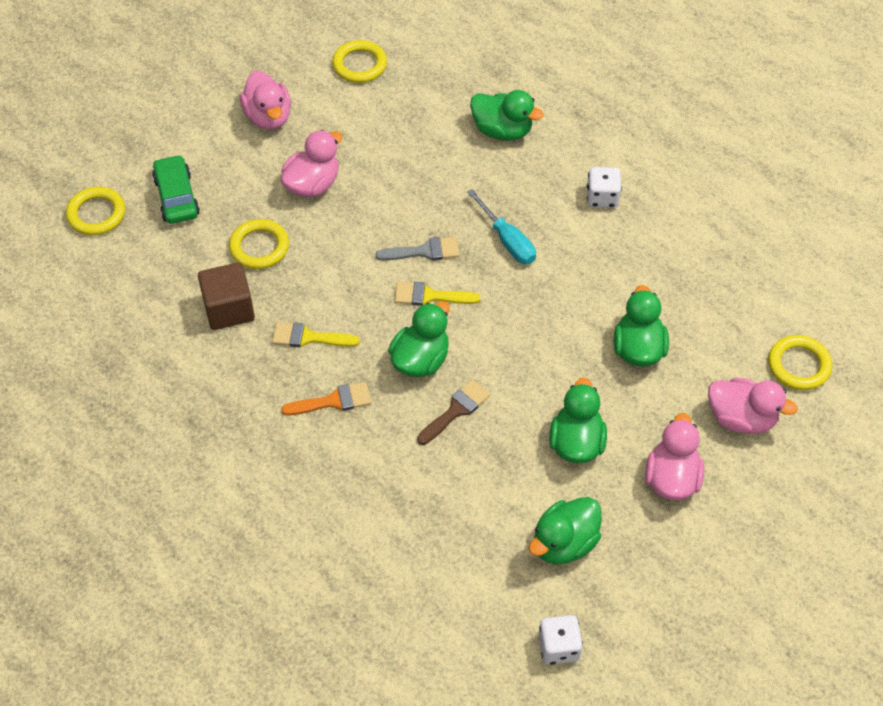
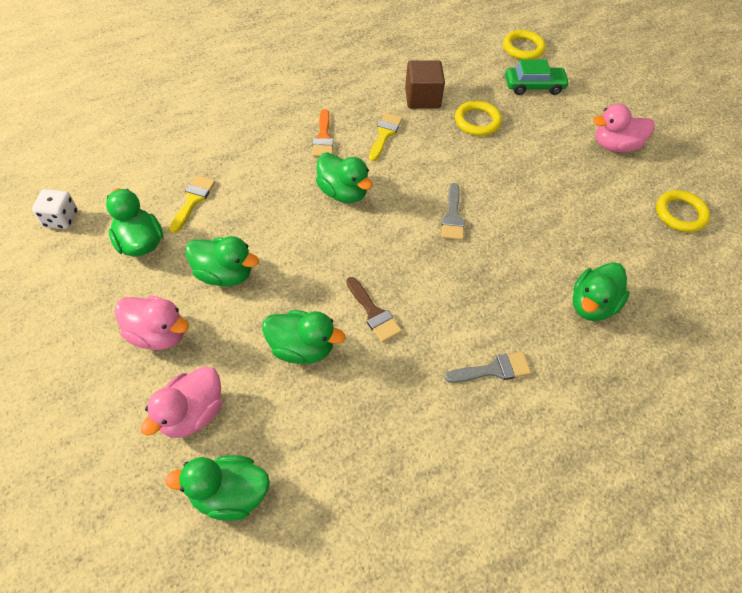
camera: 100 degrees right, 0 degrees up
(312, 184) = (537, 160): pink duck -> none
(430, 296) = (404, 210): yellow brush -> yellow brush (193, 200)
(456, 410) = (287, 204): brown brush -> brown brush (373, 313)
(507, 240) = (453, 277): turquoise screwdriver -> none
(602, 197) = (493, 370): white dice -> grey brush
(799, 365) = (229, 495): yellow ring -> green duck

